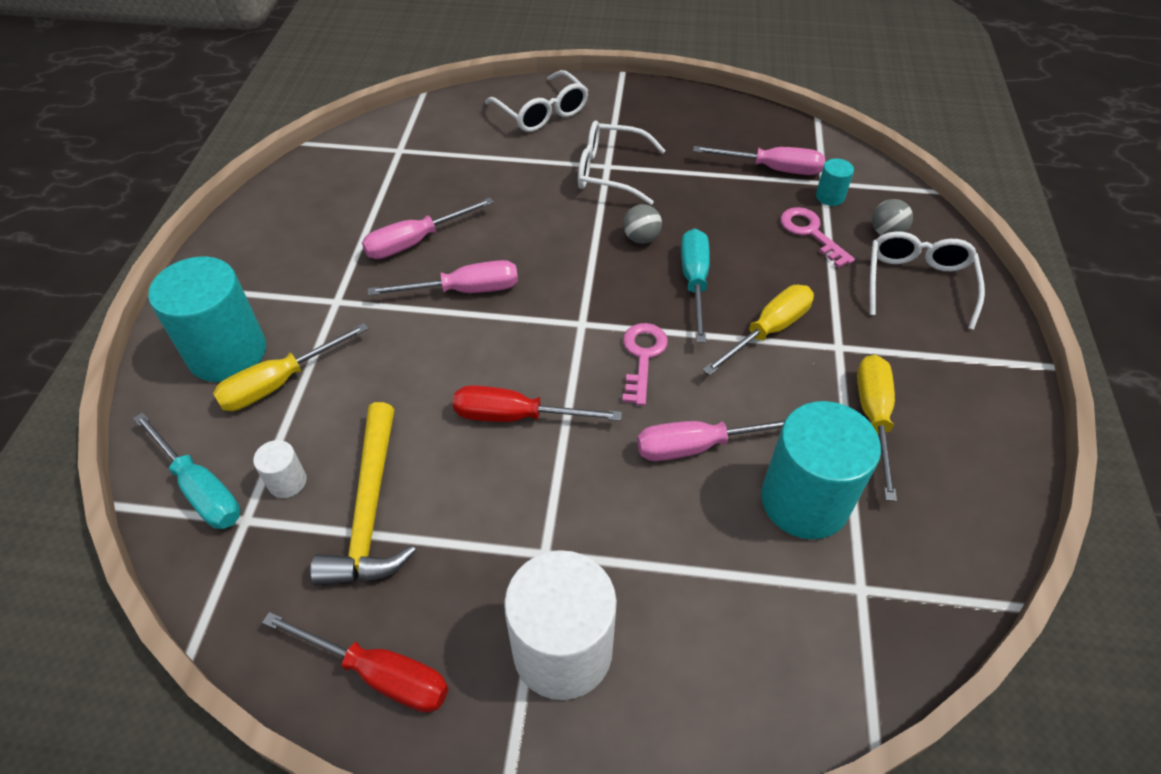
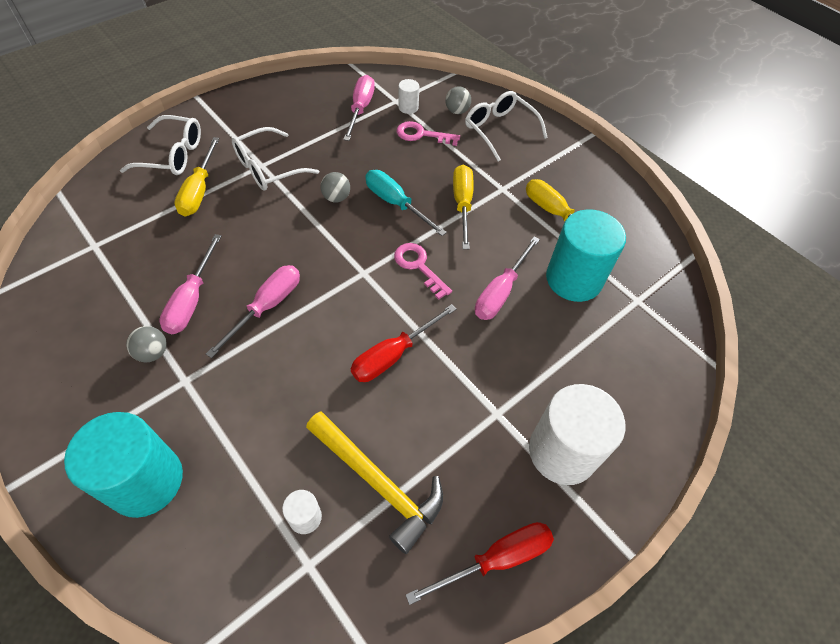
camera: 50 degrees left, 5 degrees up
(200, 489) = (250, 579): turquoise screwdriver -> none
(280, 383) = (215, 465): yellow screwdriver -> yellow screwdriver (199, 191)
(341, 262) = (153, 353): none -> grey ball
(772, 169) = (360, 109): pink screwdriver -> pink screwdriver turned 45 degrees counterclockwise
(830, 197) = (408, 107): turquoise cylinder -> white cylinder

